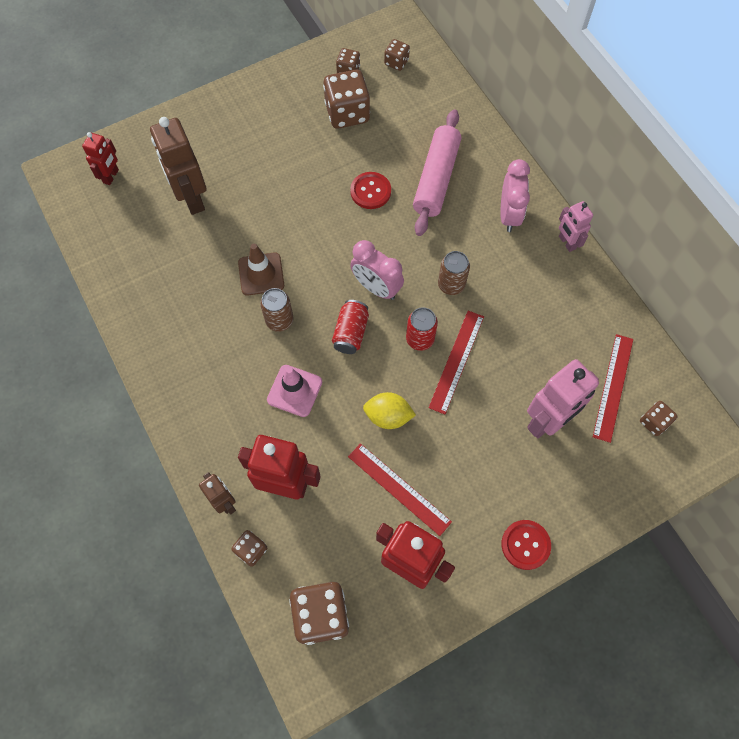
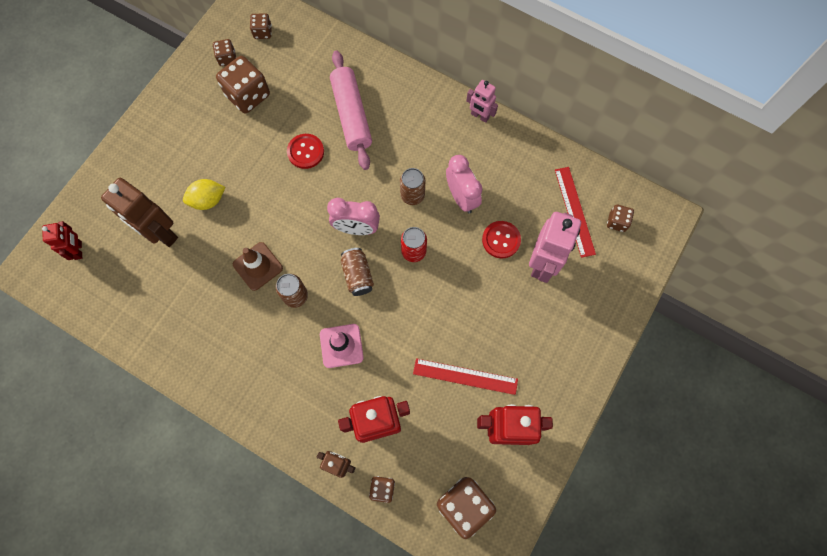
camera: 30 degrees left, 5 degrees up
(350, 333) = (357, 275): red can -> brown can
(388, 416) = (425, 325): yellow lemon -> yellow lemon (208, 200)
(456, 361) = (451, 254): red ruler -> none
(509, 215) = (424, 116): pink clock -> pink clock (461, 197)
(525, 545) = (579, 365): red button -> red button (501, 240)

